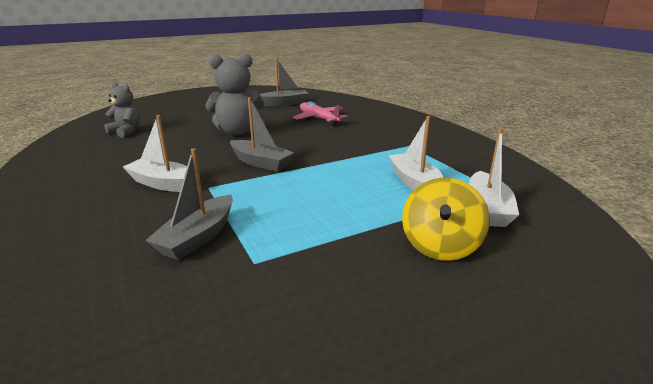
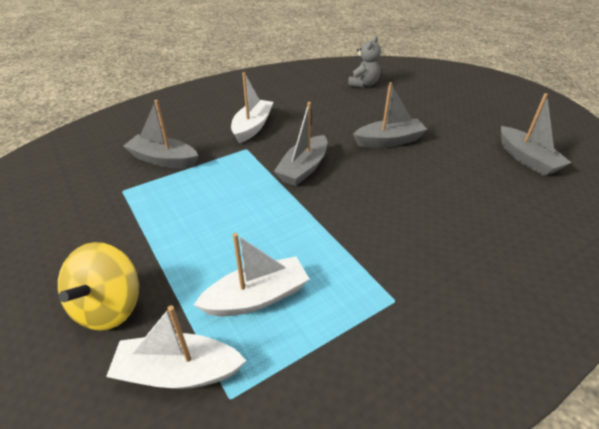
camera: 85 degrees right, 15 degrees up
(238, 132) = (389, 141): grey teddy bear -> grey boat
(319, 119) = (474, 197): pink plane -> none
(440, 246) = (109, 306): yellow spinning top -> yellow spinning top turned 90 degrees counterclockwise

